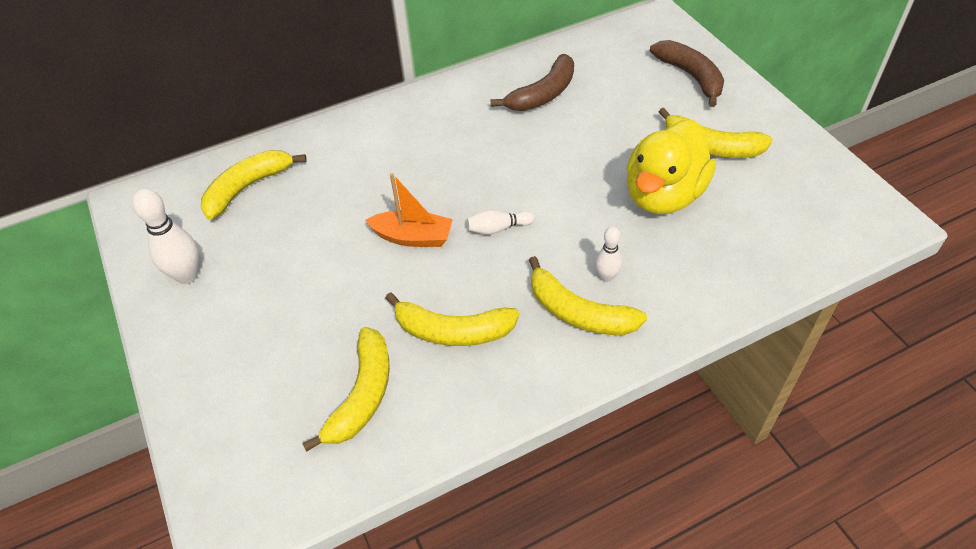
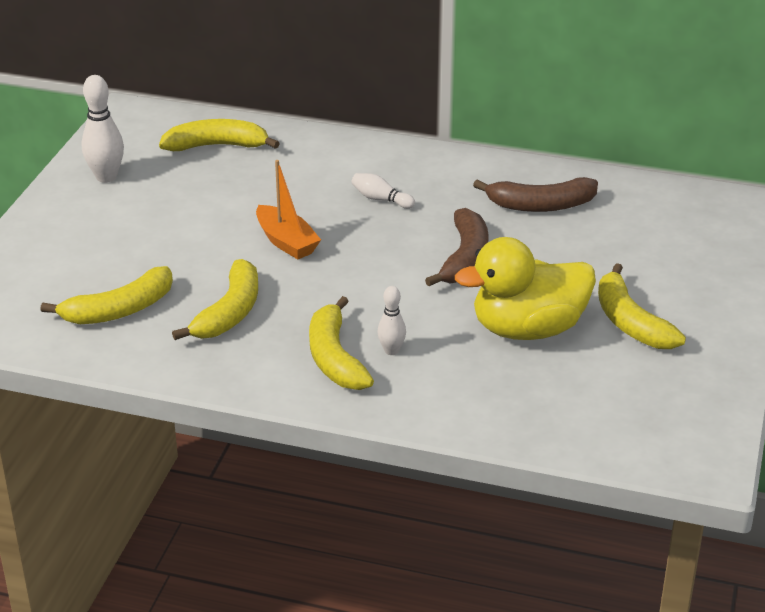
camera: 40 degrees right, 15 degrees down
(452, 331) = (229, 312): yellow banana -> yellow banana turned 120 degrees counterclockwise
(498, 228) = (357, 273): white bowling pin -> white bowling pin (381, 199)
(691, 77) = (703, 264): brown banana -> brown banana (465, 258)

